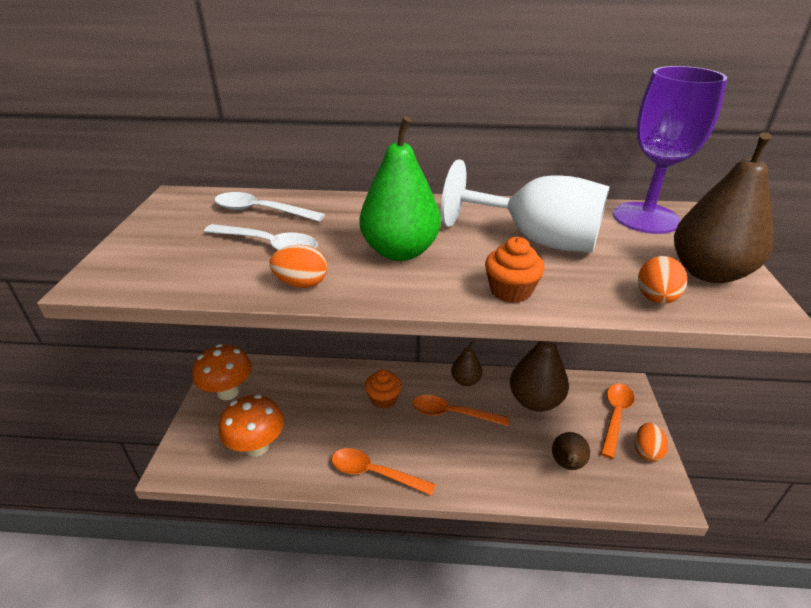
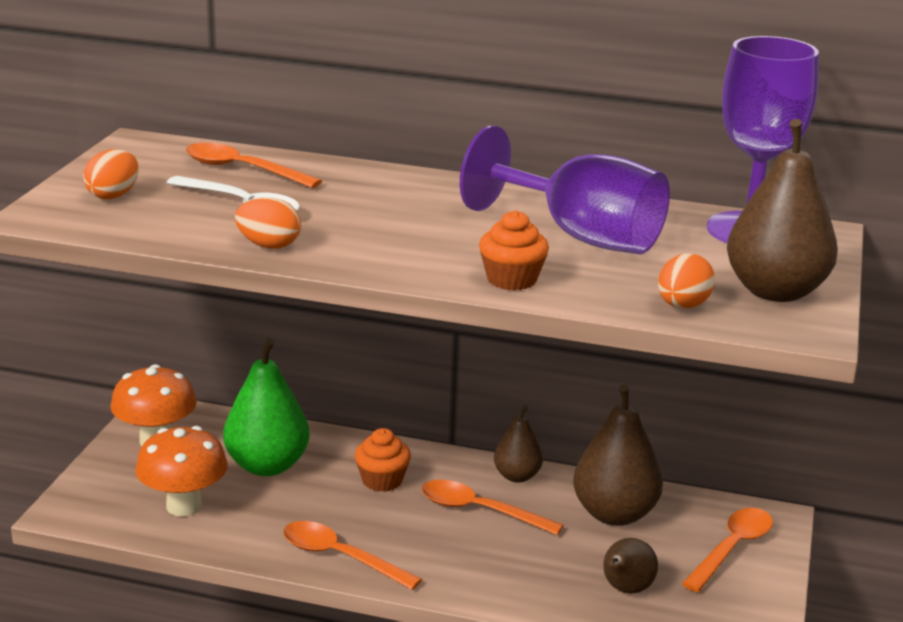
camera: 10 degrees right, 10 degrees down
(261, 211) = (242, 170): white spoon -> orange spoon
(400, 251) = (400, 229): green pear -> green pear (267, 466)
(535, 240) = (580, 237): white goblet -> purple goblet
(646, 451) = (756, 593): orange egg -> orange egg (113, 195)

